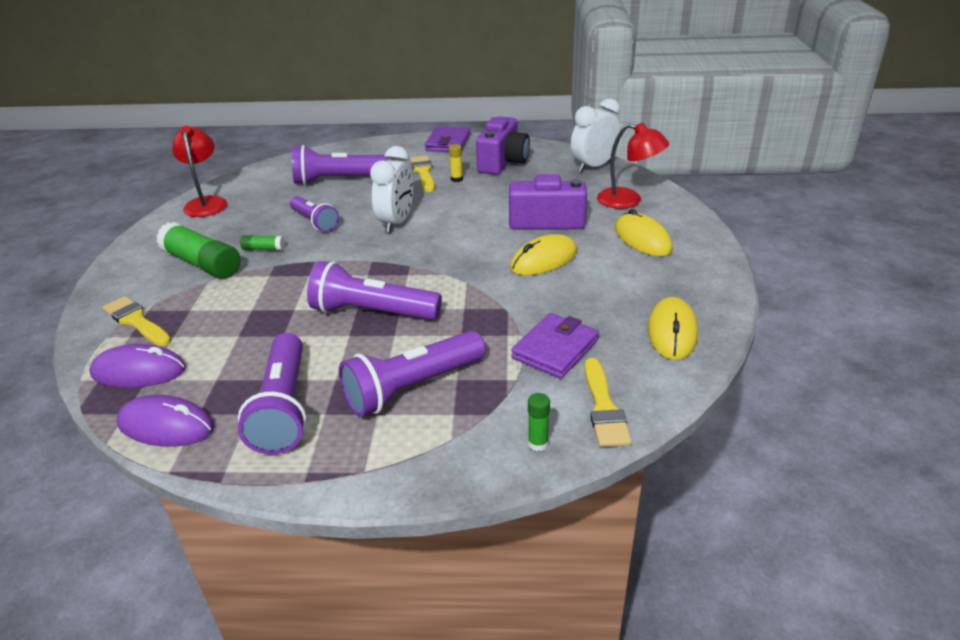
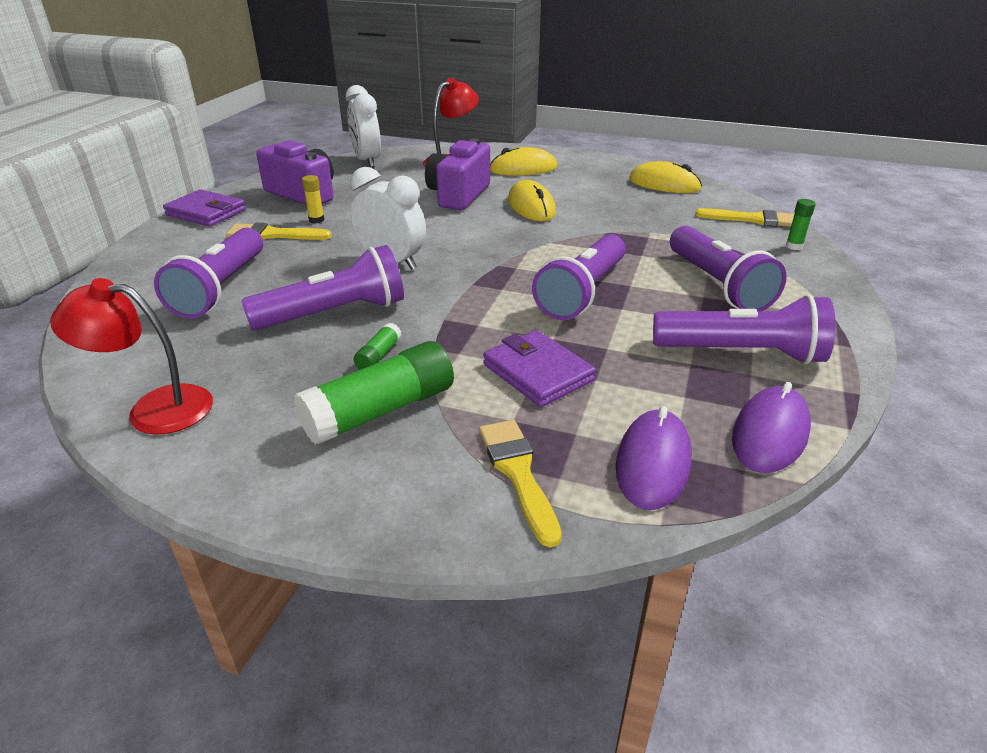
camera: 75 degrees left, 0 degrees up
(136, 321) = (518, 473): yellow brush -> yellow brush turned 105 degrees clockwise
(314, 222) = (334, 313): purple flashlight -> purple flashlight, size x1.54
(555, 349) = (675, 223): purple wallet -> purple wallet (538, 372)

